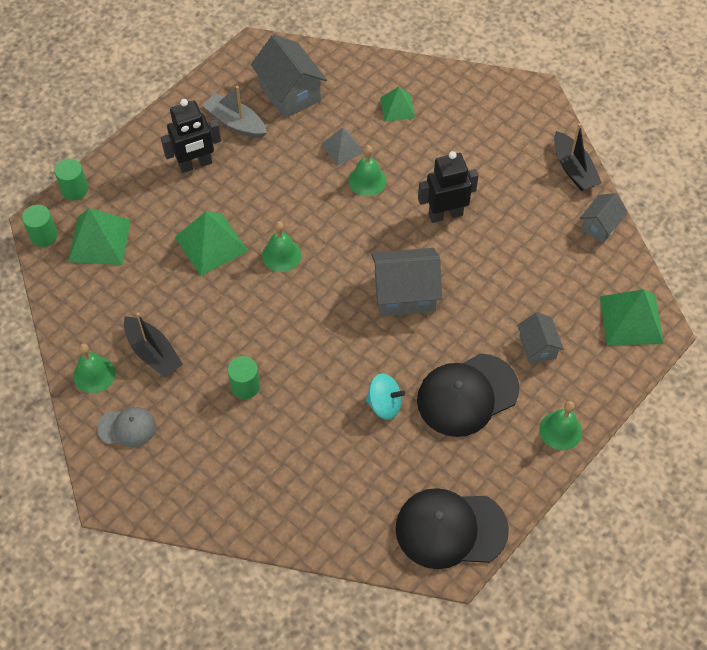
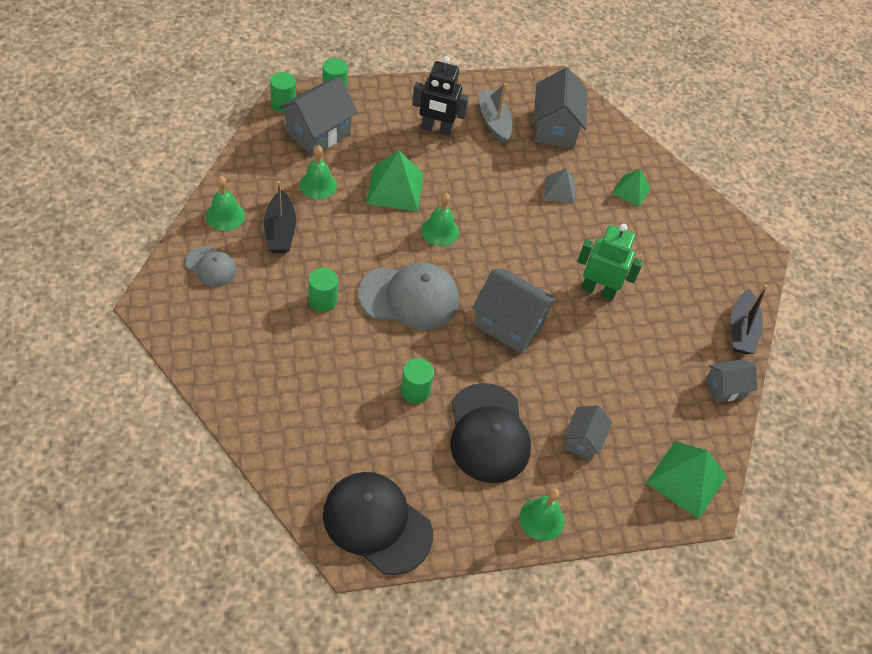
camera: 30 degrees right, 5 degrees down
(99, 240) = (318, 133): green pyramid -> grey house
(310, 331) = (409, 297): none -> grey cap
(367, 180) = (557, 224): green bell -> green bell (318, 185)
(384, 404) = (415, 391): turquoise spinning top -> green cylinder
(445, 214) = (598, 290): black robot -> green robot
(467, 395) = (488, 433): black cap -> black cap turned 105 degrees counterclockwise

